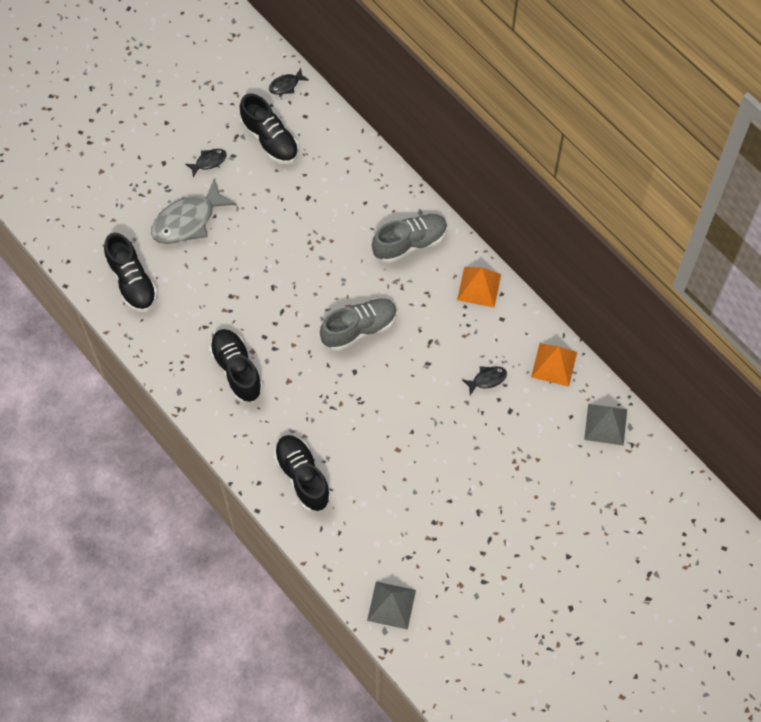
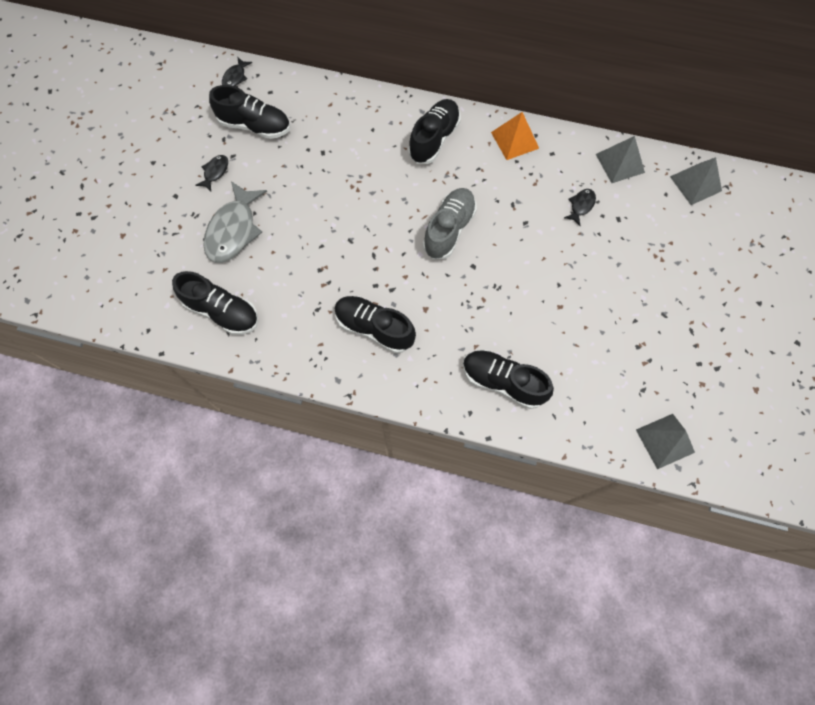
camera: 35 degrees left, 5 degrees up
(410, 243) = (434, 139): grey shoe -> black shoe
(554, 364) = (620, 163): orange pyramid -> grey pyramid

